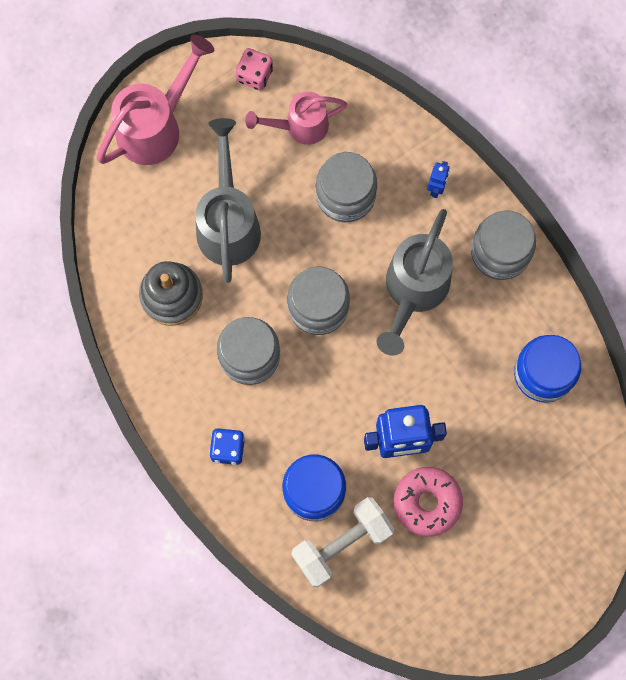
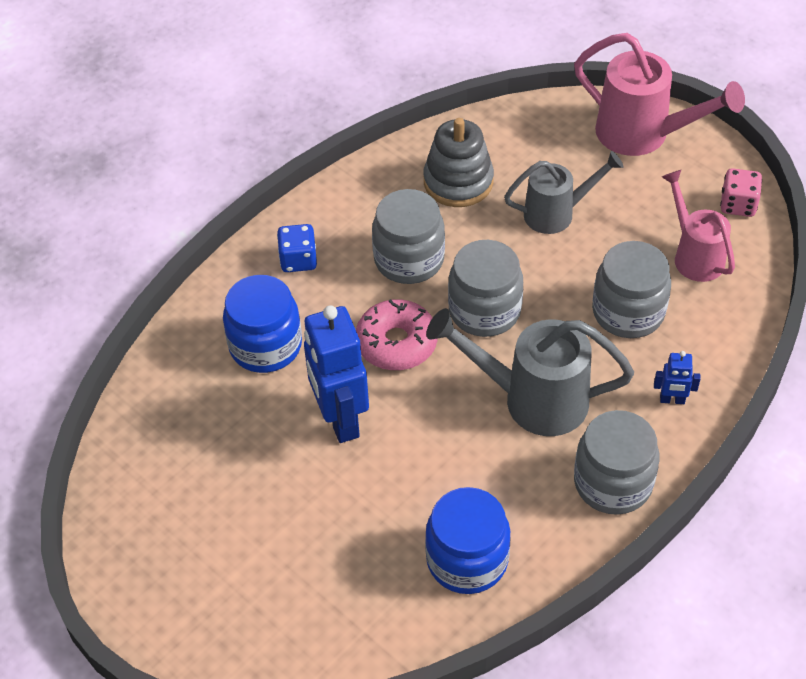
camera: 80 degrees right, 25 degrees down
(228, 222) = (556, 213): grey watering can -> grey watering can, size x0.65
(342, 544) = (207, 383): white dumbbell -> none
(427, 502) = (271, 460): pink donut -> pink donut (396, 343)

